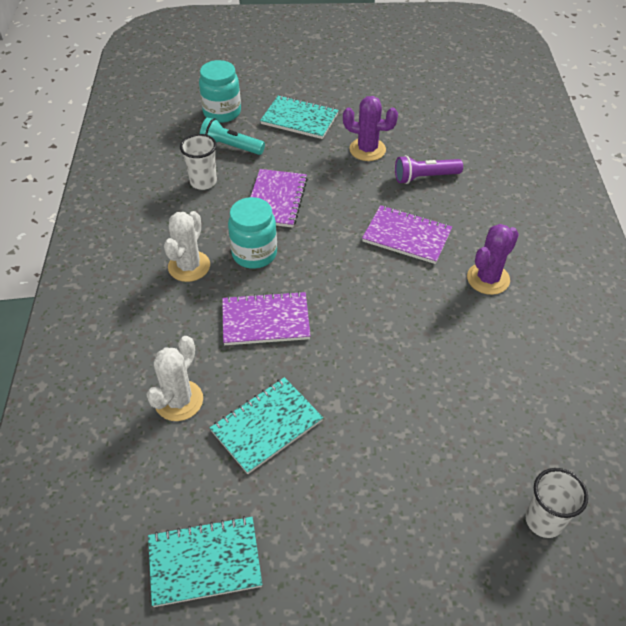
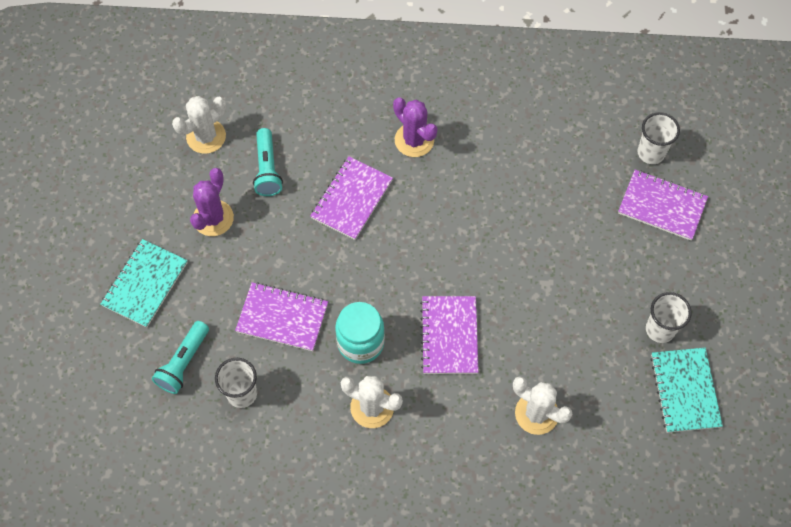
camera: 85 degrees left, 15 degrees up
(222, 112) = (115, 372): turquoise jar -> none
(266, 426) = (565, 340): turquoise notebook -> none
(287, 531) = (660, 329): none -> white cup
(424, 177) = (267, 169): purple flashlight -> turquoise flashlight
(447, 137) = (206, 136): none -> white cactus
(465, 534) = (662, 206): none -> purple notebook

